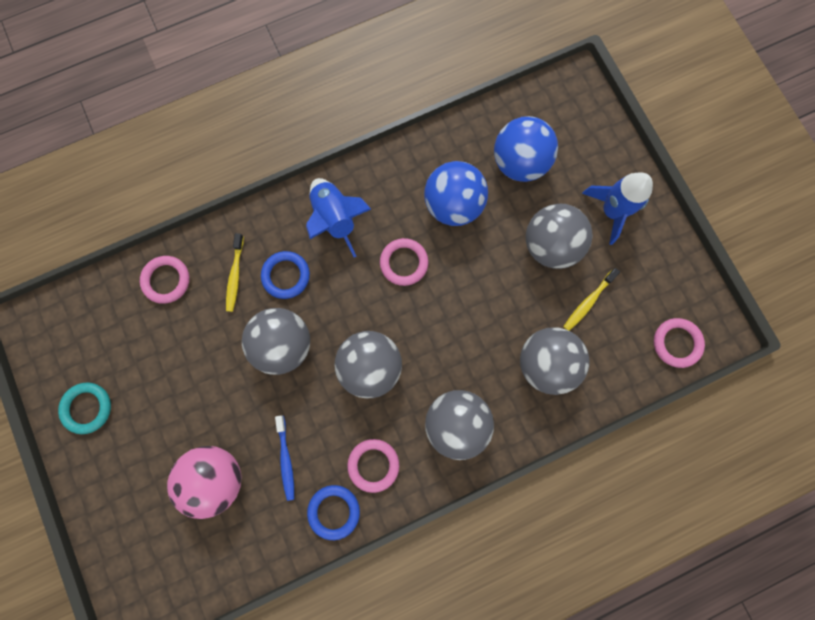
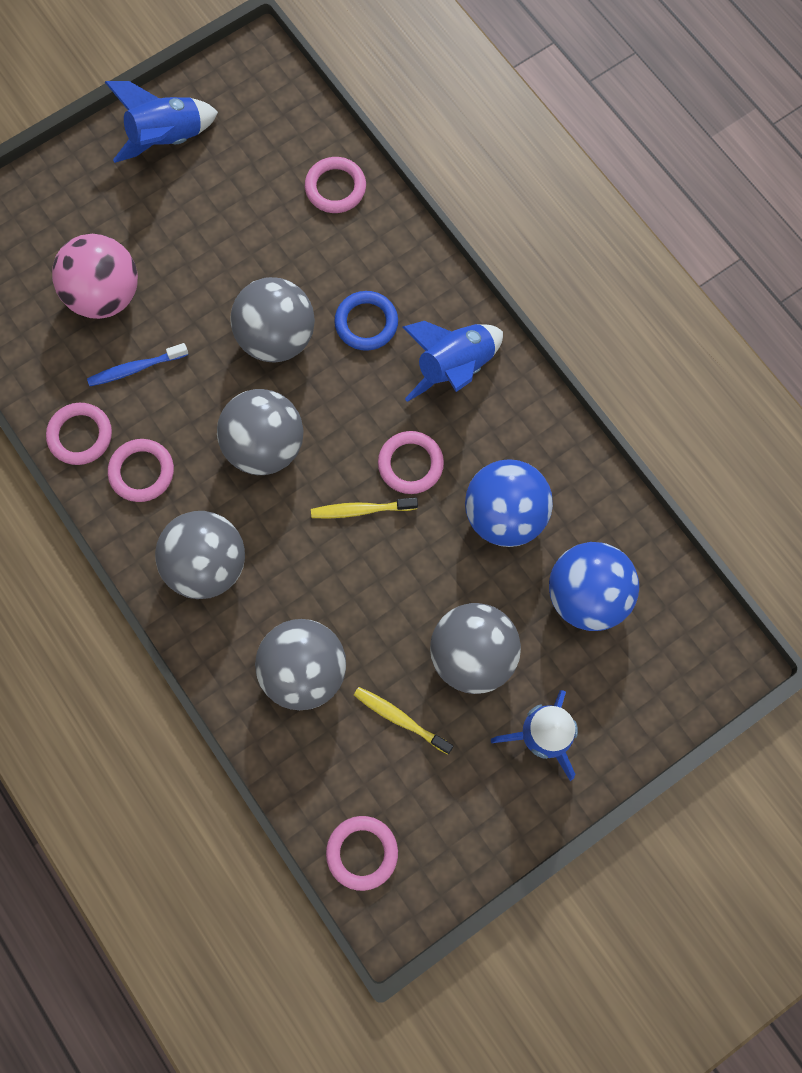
camera: 80 degrees right, 5 degrees down
(87, 408) = (167, 139): turquoise ring -> blue rocket
(235, 276) = (355, 264): yellow toothbrush -> yellow toothbrush (361, 510)
(334, 511) = (80, 435): blue ring -> pink ring

